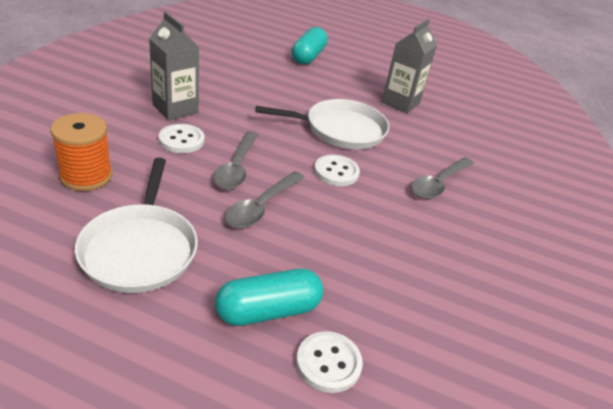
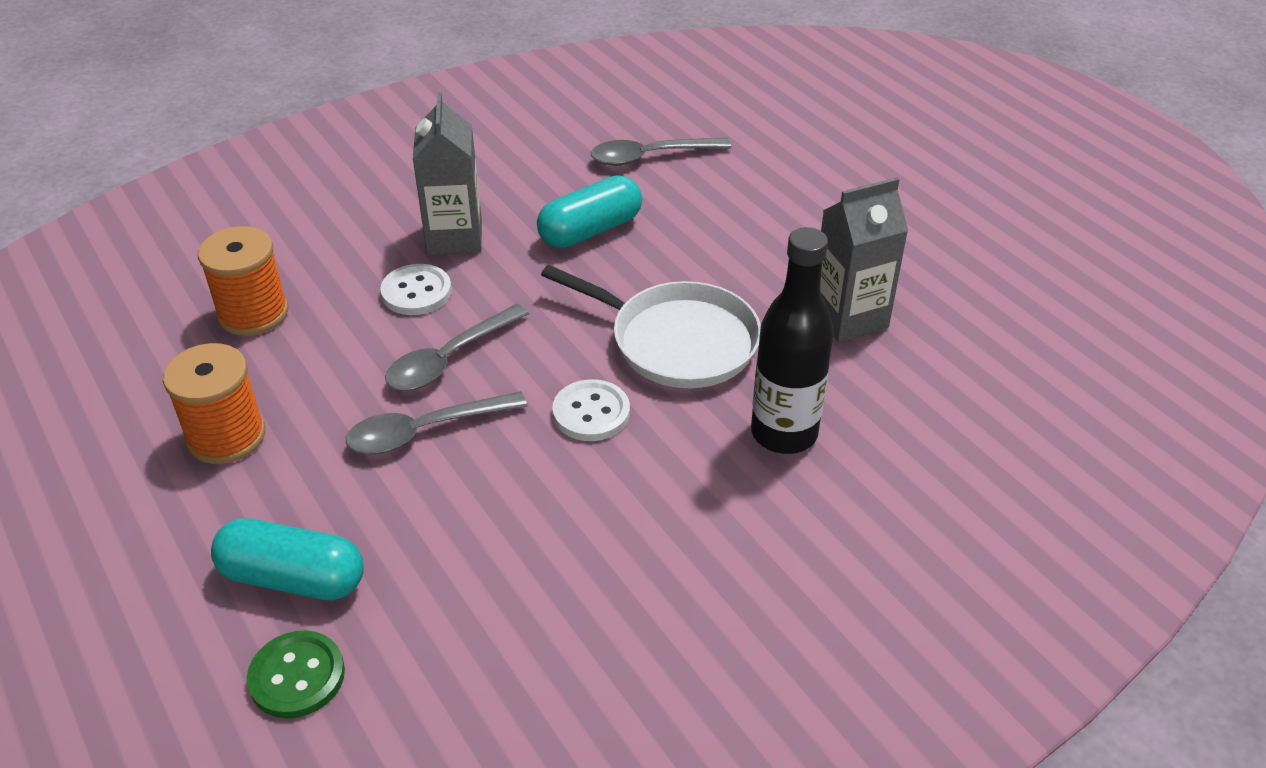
camera: 40 degrees right, 5 degrees up
(140, 249) = (226, 436): white pan -> orange spool
(308, 56) = (768, 184): turquoise capsule -> turquoise capsule (590, 230)
(328, 363) = (297, 676): white button -> green button
(427, 155) = (784, 433): none -> black bottle
(439, 184) = (745, 490): grey spoon -> grey spoon (650, 157)

